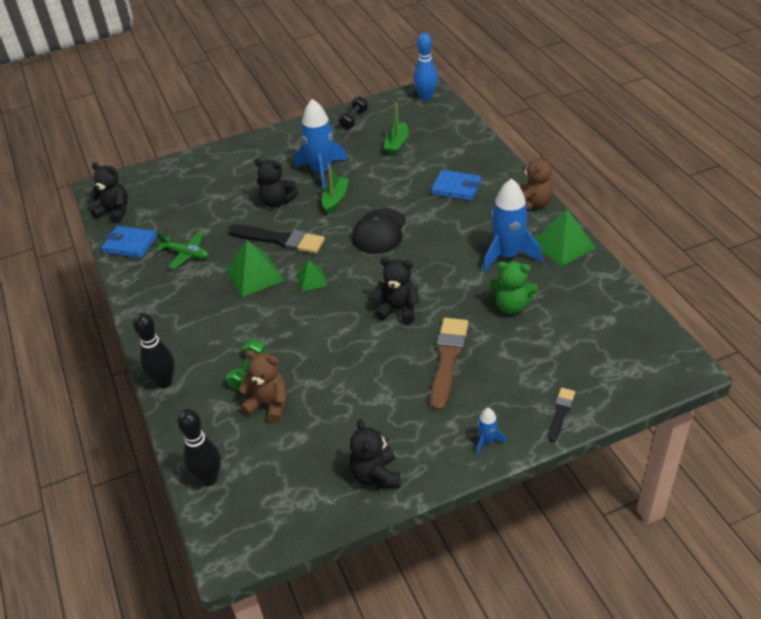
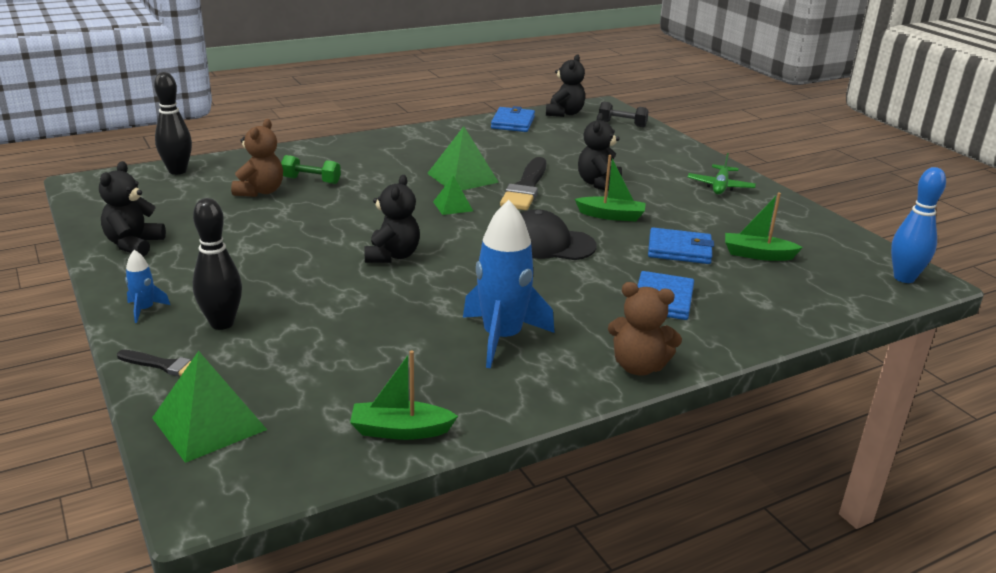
camera: 80 degrees right, 15 degrees down
(164, 382) = (309, 148): black bowling pin -> black bowling pin (222, 323)
(186, 254) = (497, 146): green plane -> green plane (720, 186)
(322, 172) = (669, 206): blue rocket -> none
(353, 120) = (803, 224): black dumbbell -> black dumbbell (622, 124)
(376, 475) = (134, 244): black teddy bear -> black teddy bear turned 60 degrees counterclockwise
(390, 174) = (679, 250): none -> blue wallet
(448, 359) = (295, 287): brown brush -> none
(512, 306) = (387, 337): green teddy bear -> none
(563, 245) = (530, 391): green pyramid -> green pyramid (209, 423)
(609, 295) = (400, 430): none -> green boat

